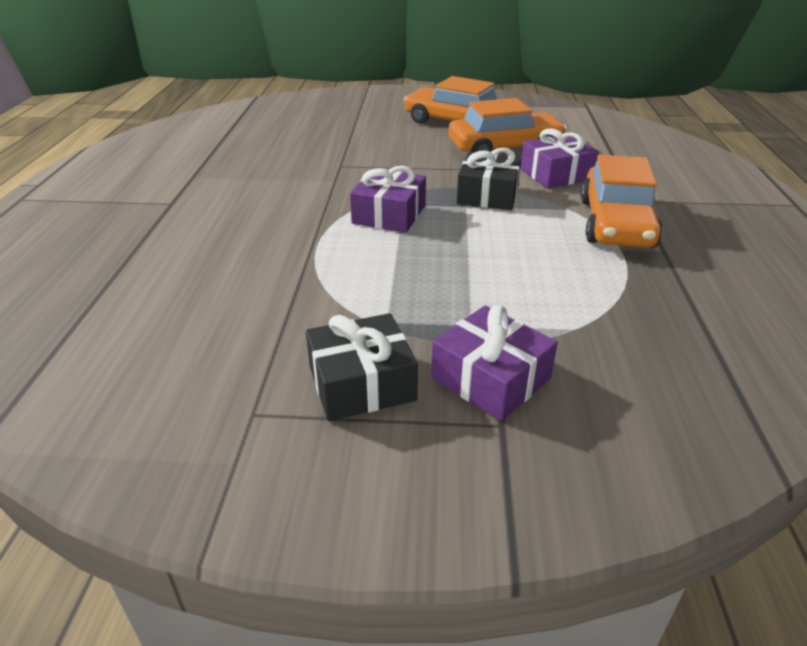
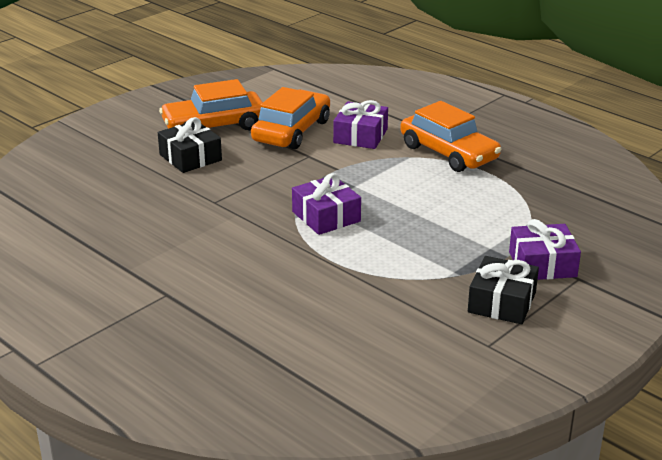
camera: 50 degrees left, 5 degrees down
(488, 195) = (352, 171): black gift -> black gift (190, 157)

